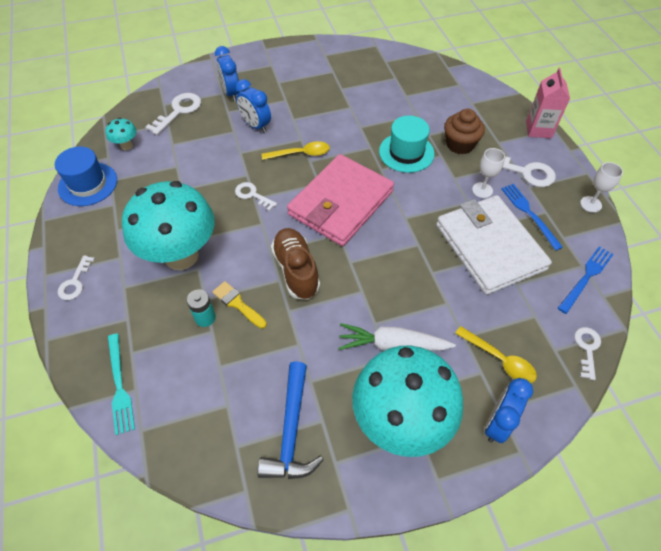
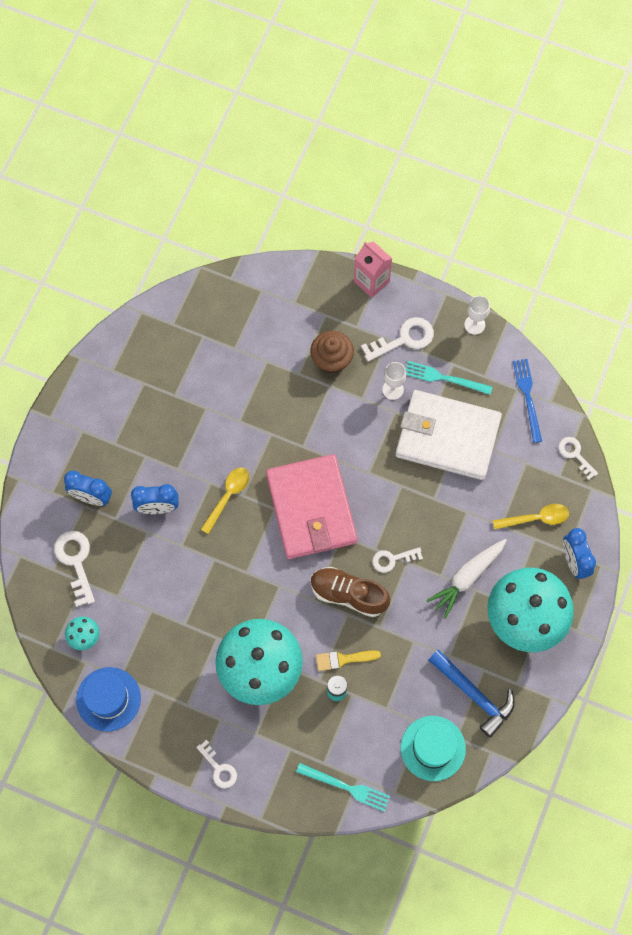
camera: 50 degrees left, 15 degrees up
(252, 195) = (242, 571): white key -> white key (392, 559)
(406, 152) = (302, 410): turquoise hat -> turquoise hat (433, 748)
(529, 214) = (444, 378): blue fork -> turquoise fork

